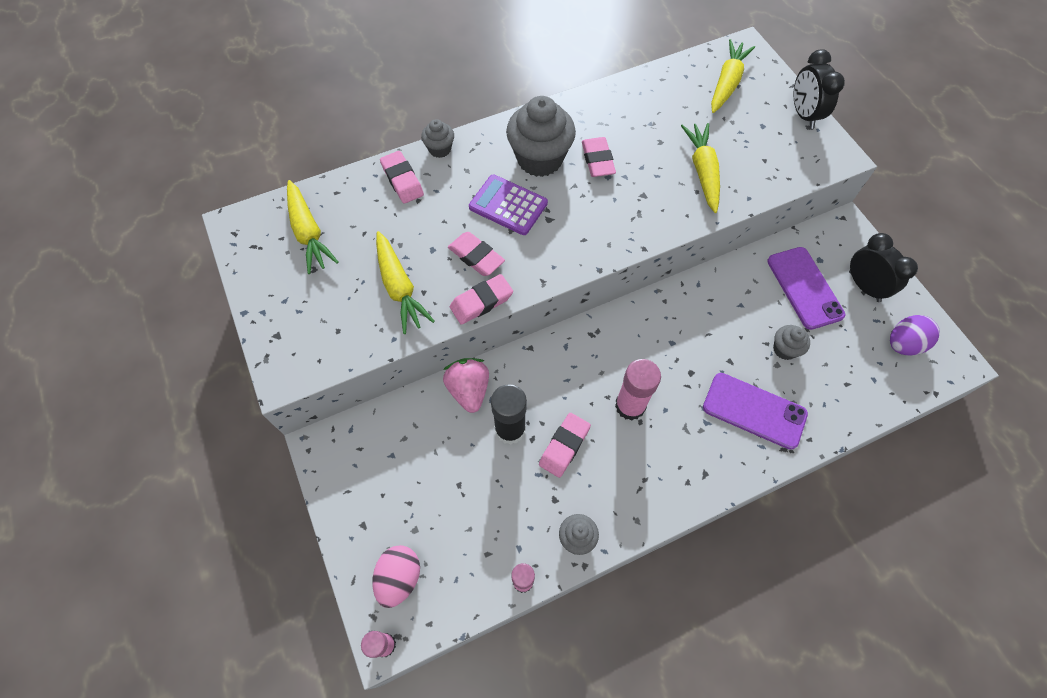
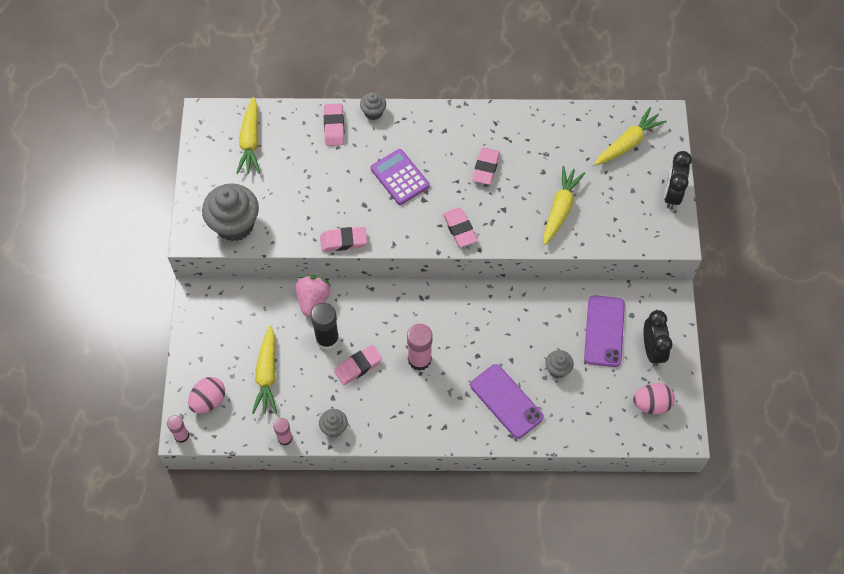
camera: 25 degrees right, 0 degrees up
(399, 287) = (293, 207): yellow carrot -> yellow carrot (267, 374)
(476, 257) = (357, 207): pink eraser -> pink eraser (460, 229)
(540, 159) = (443, 150): grey cupcake -> grey cupcake (234, 224)
(903, 344) = (651, 404): purple egg -> pink egg

